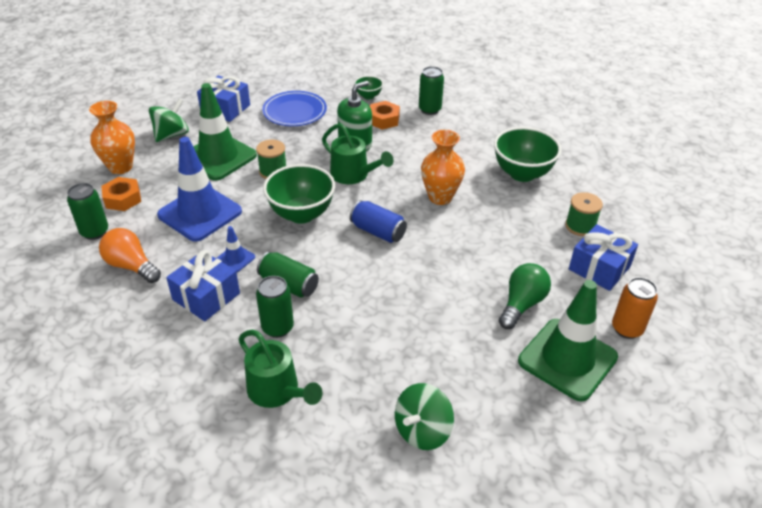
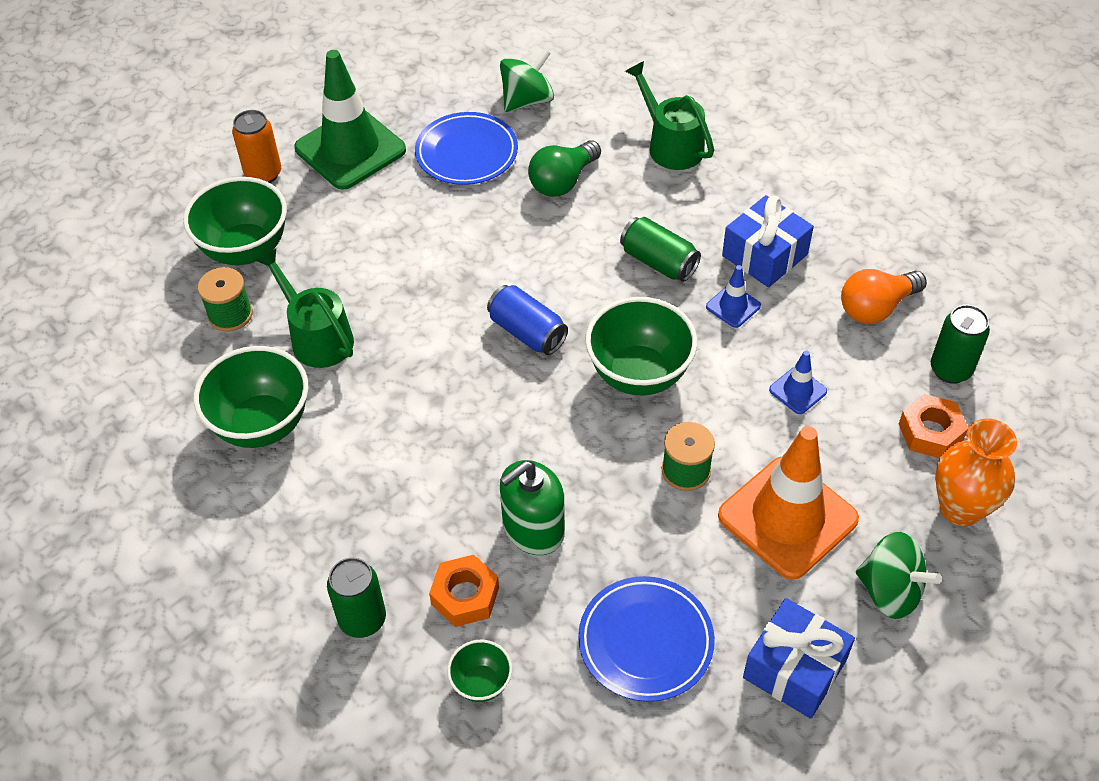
camera: 170 degrees left, 10 degrees up
(131, 266) = (876, 308): orange light bulb -> orange light bulb turned 105 degrees clockwise
(171, 135) = (890, 591): green spinning top -> green spinning top turned 105 degrees counterclockwise
(200, 213) = (797, 390): blue traffic cone -> blue traffic cone, size x0.44
(218, 157) = (787, 517): green traffic cone -> orange traffic cone
(277, 327) = (672, 209): green can -> none
(354, 175) = (546, 448): green watering can -> green watering can (316, 336)
(440, 197) = (416, 387): orange vase -> none
(463, 365) = (466, 153): none -> blue plate
(522, 304) = (370, 212): green light bulb -> green light bulb (562, 181)
(599, 268) = (245, 249): blue gift -> green bowl

